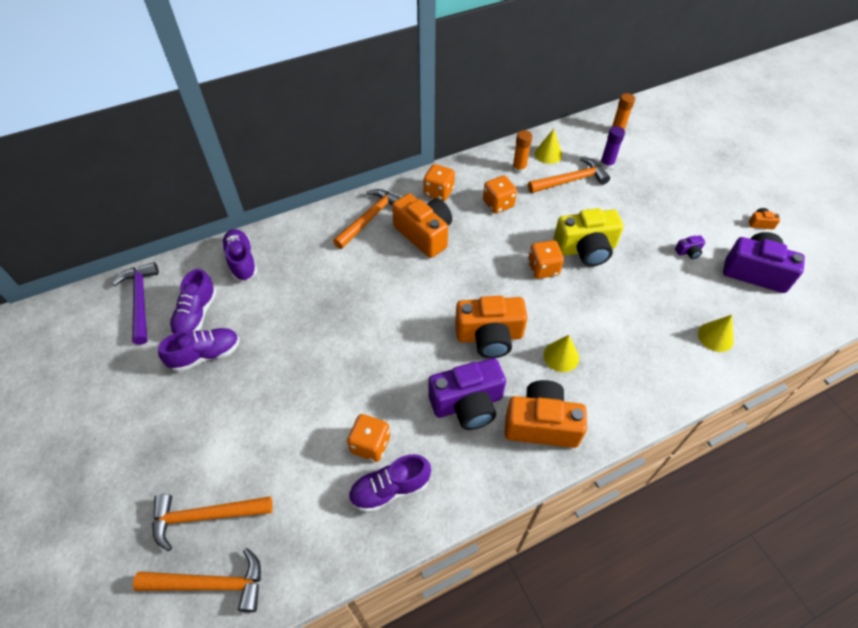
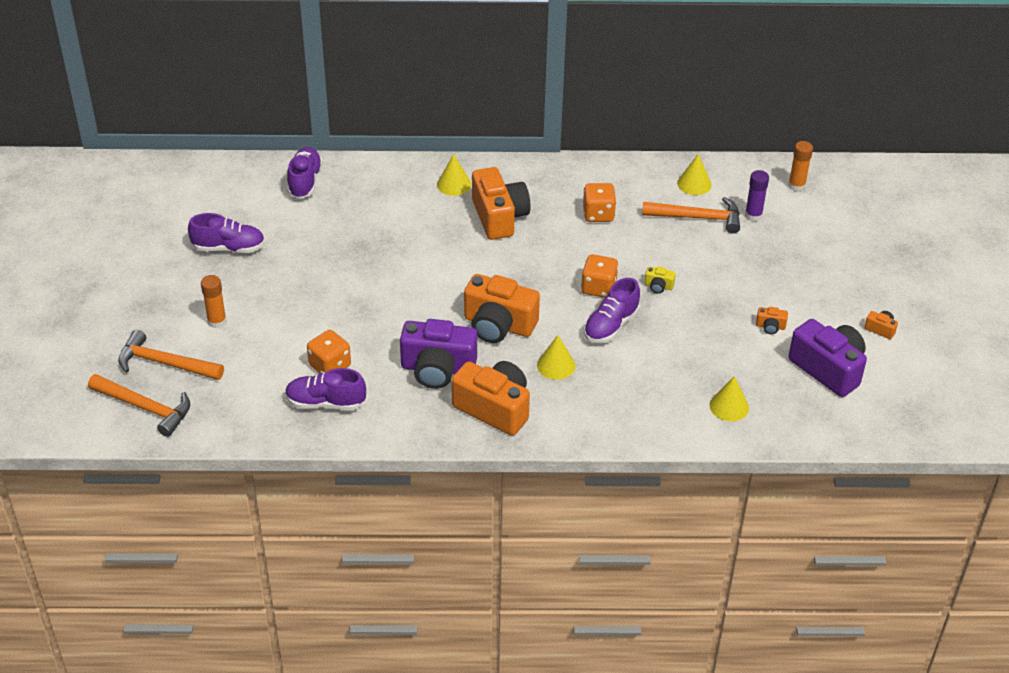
camera: 25 degrees right, 10 degrees down
(141, 301) = (196, 184): purple hammer -> none
(196, 315) = (238, 213): purple shoe -> purple shoe (611, 326)
(370, 218) = (454, 184): orange hammer -> yellow cone
(438, 192) = (543, 182): orange dice -> none
(519, 168) = (649, 188): orange glue stick -> orange glue stick (217, 321)
(585, 249) = (658, 286): yellow camera -> yellow camera, size x0.41
(688, 252) = (770, 326): purple camera -> orange camera

